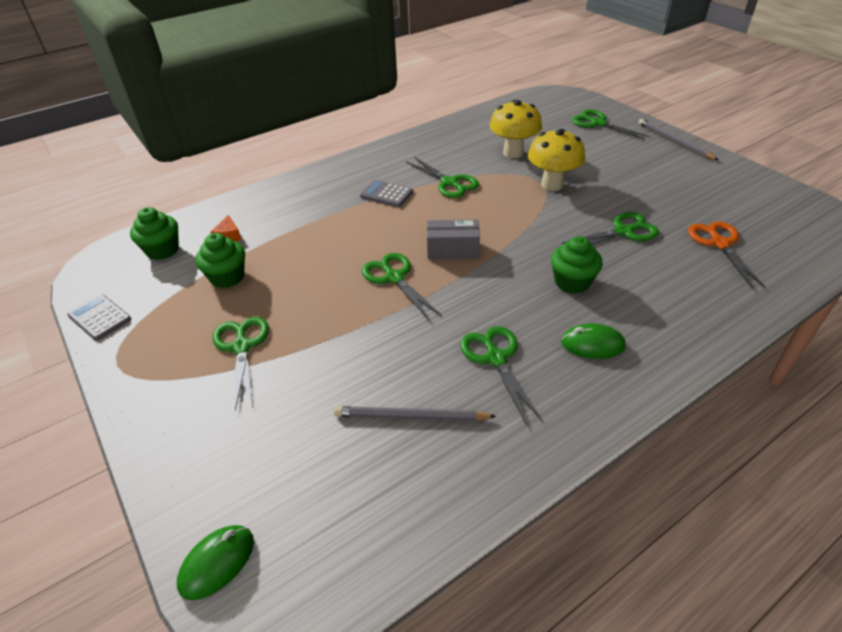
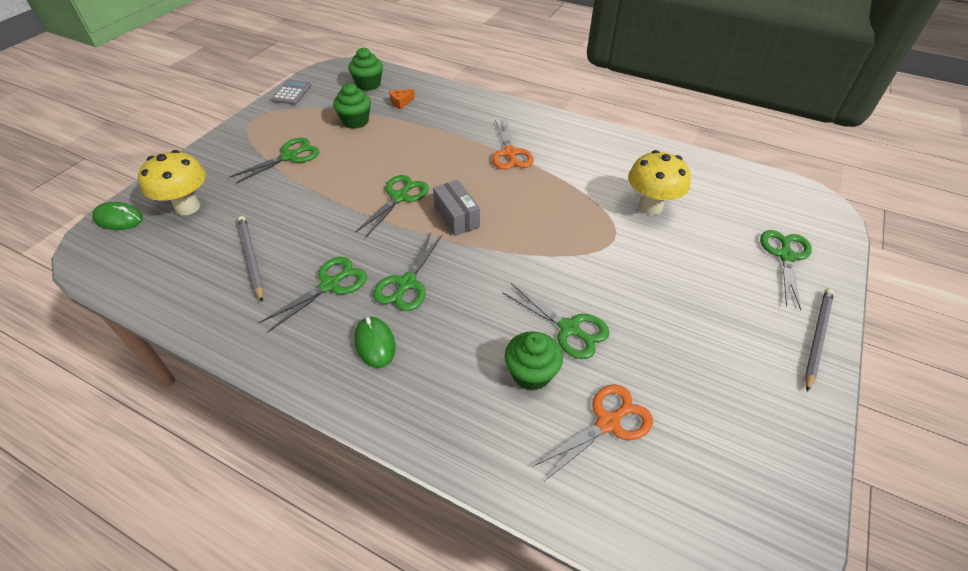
camera: 60 degrees right, 5 degrees up
(386, 194) = (510, 153): grey calculator -> orange scissors
(449, 183) = (558, 182): green scissors -> green scissors (406, 283)
(552, 184) = (614, 251): yellow mushroom -> yellow mushroom (187, 207)
(572, 282) = (457, 308): green cupcake -> green cupcake (531, 373)

